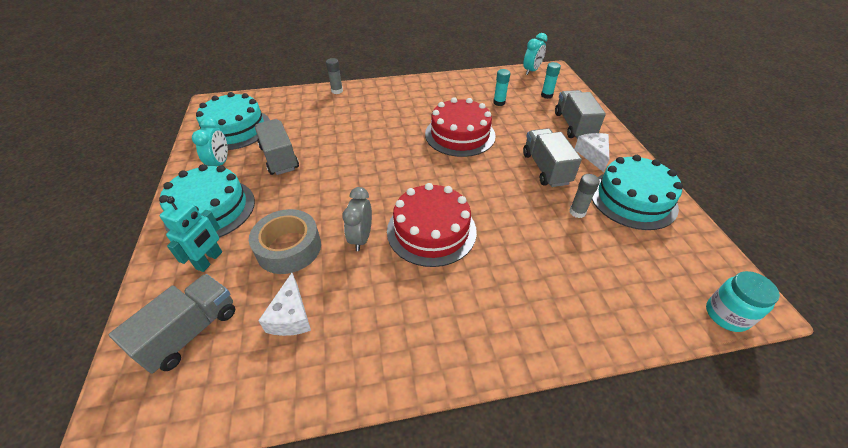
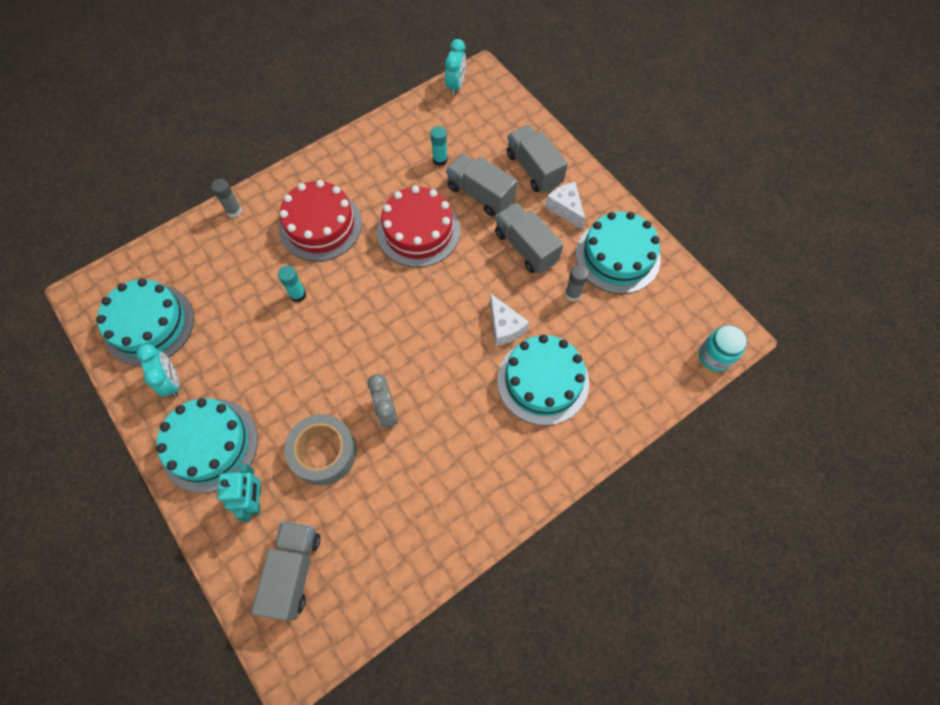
camera: 25 degrees left, 20 degrees up
(279, 158) = (236, 346): grey truck -> grey truck (480, 194)
(291, 316) = (371, 517): white cheese -> white cheese (504, 326)
(431, 230) = (448, 374): red cake -> red cake (320, 225)
(519, 267) = (543, 381): none -> turquoise cake
(546, 95) = (489, 127): turquoise glue stick -> turquoise glue stick (298, 295)

